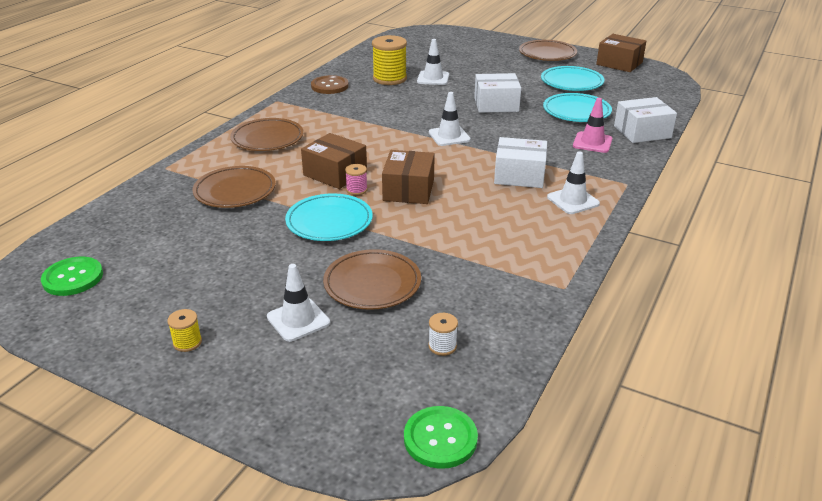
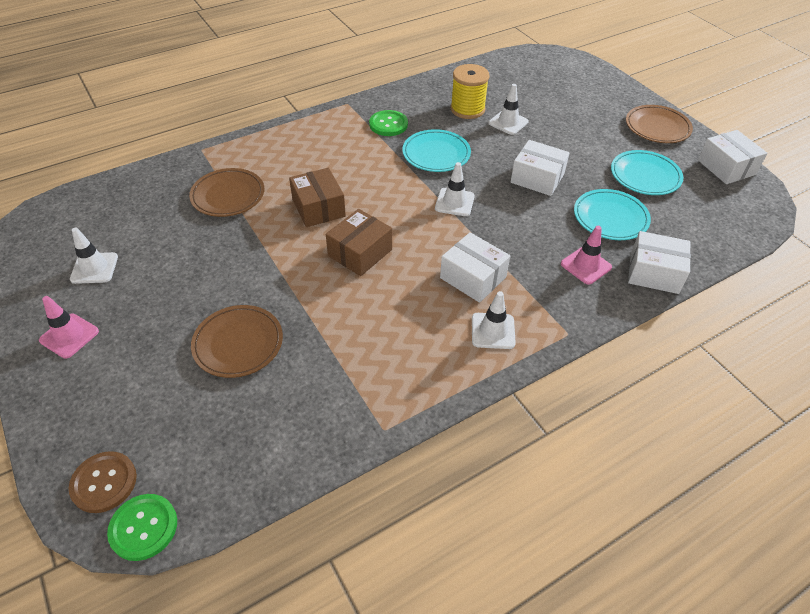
camera: 30 degrees right, 15 degrees up
(73, 278) = (54, 237): green button -> green button (388, 124)
(187, 342) = (69, 336): yellow spool -> pink traffic cone
(267, 138) = (302, 146): brown plate -> none
(298, 320) = (155, 353): white traffic cone -> white traffic cone (94, 268)
(329, 86) = (406, 101): brown button -> brown button (104, 483)
(329, 221) = (266, 260): turquoise plate -> turquoise plate (436, 154)
(356, 190) = (318, 234): pink spool -> none
(442, 346) = (229, 437): white spool -> none
(619, 63) = (726, 167): brown box -> white box

